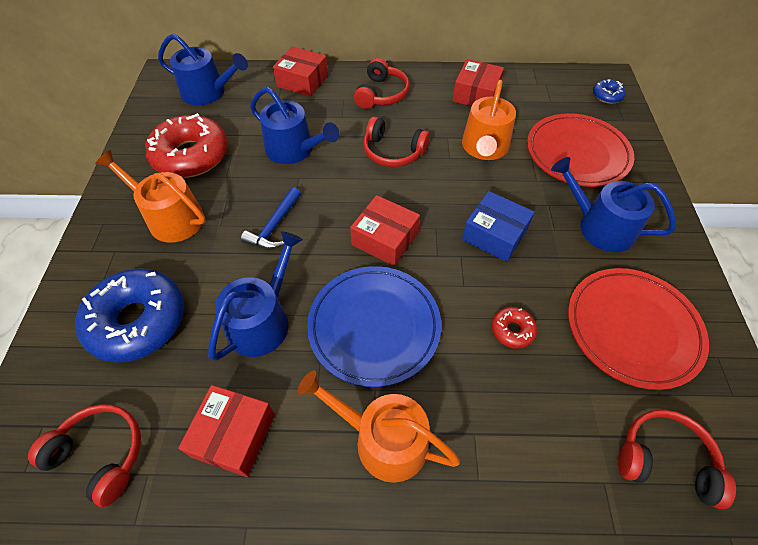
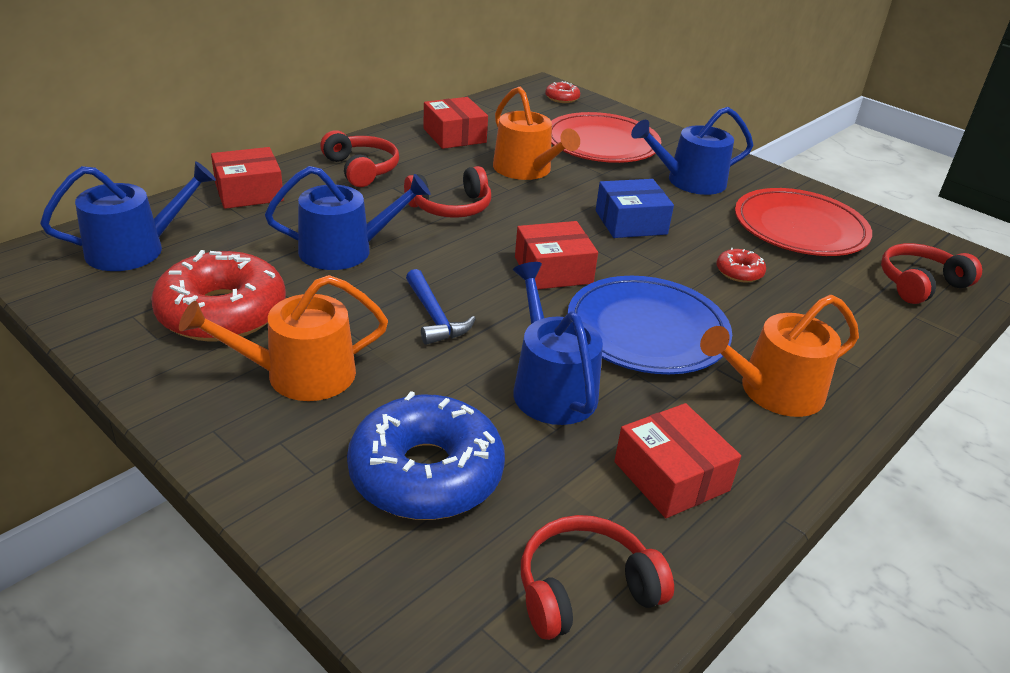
camera: 50 degrees left, 20 degrees down
(607, 96) = (562, 98): blue donut -> red donut

